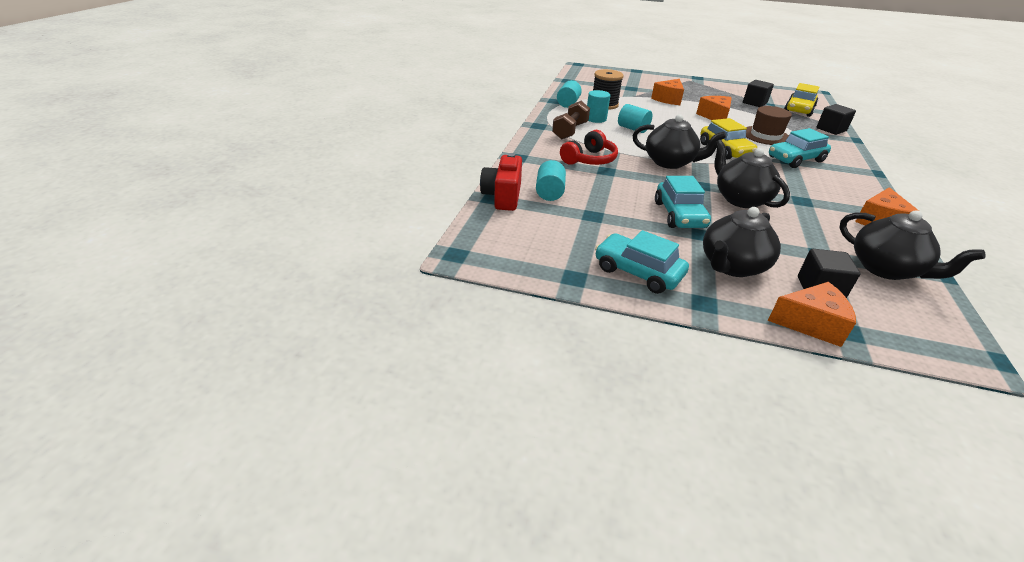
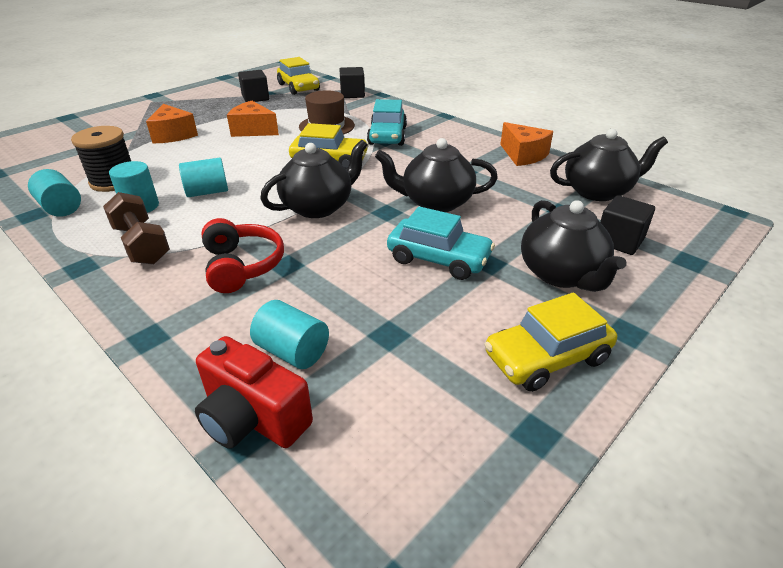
camera: 60 degrees left, 0 degrees up
(638, 272) = (546, 357): turquoise car -> yellow car
(810, 323) = (675, 276): orange cheese -> none

